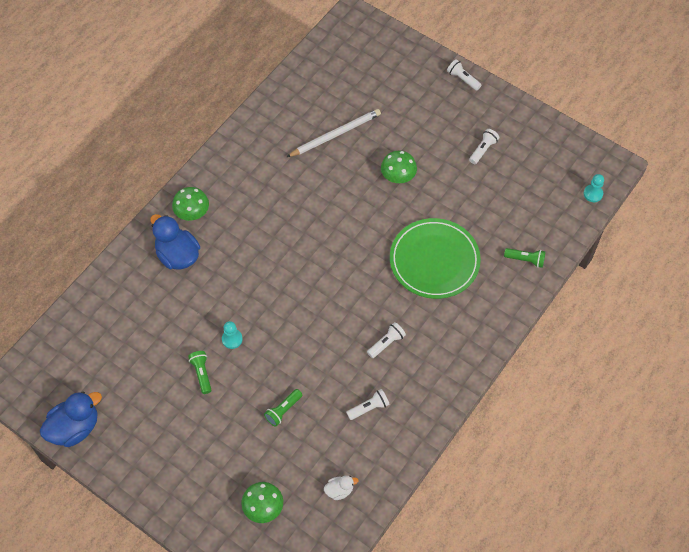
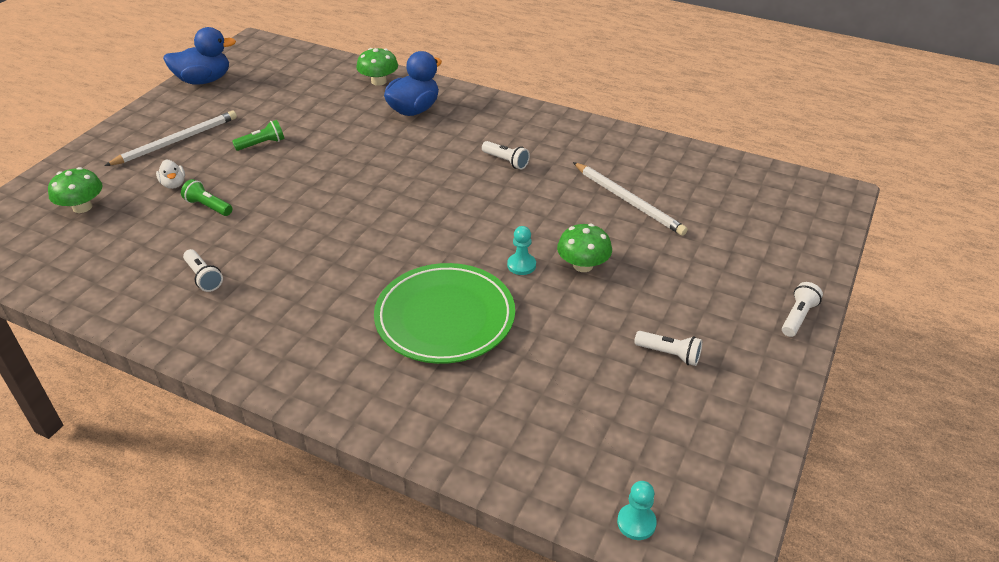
camera: 80 degrees right, 20 degrees down
(75, 428) = (204, 80): blue duck -> blue duck turned 60 degrees counterclockwise
(179, 443) = (176, 141): none -> white pencil
(192, 212) = (473, 111): green mushroom -> green mushroom (378, 81)
(232, 339) = (306, 158): turquoise pawn -> turquoise pawn (521, 265)
(339, 490) = (88, 264): white duck -> white duck (174, 184)
(386, 343) = (303, 283): white flashlight -> white flashlight (506, 161)
(525, 260) = (467, 429): green flashlight -> none

